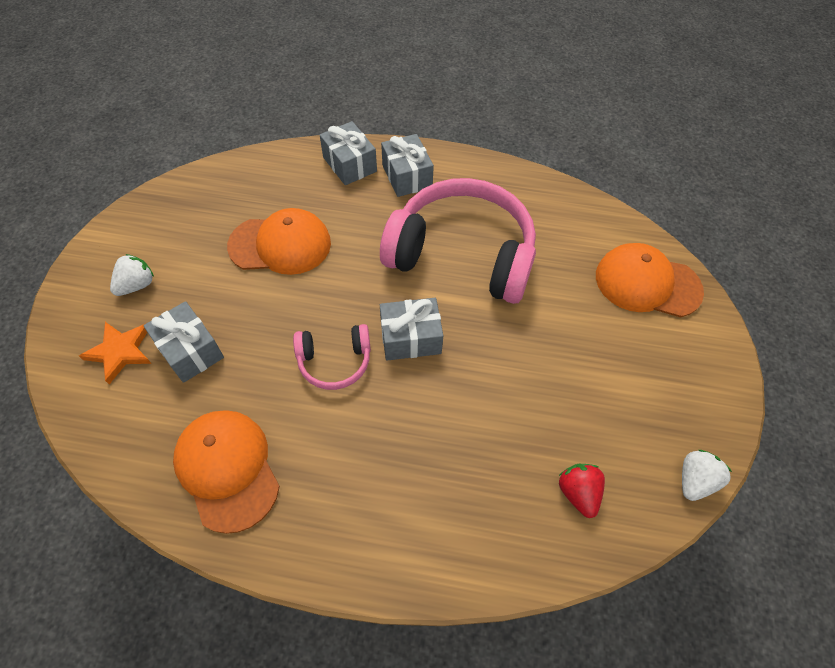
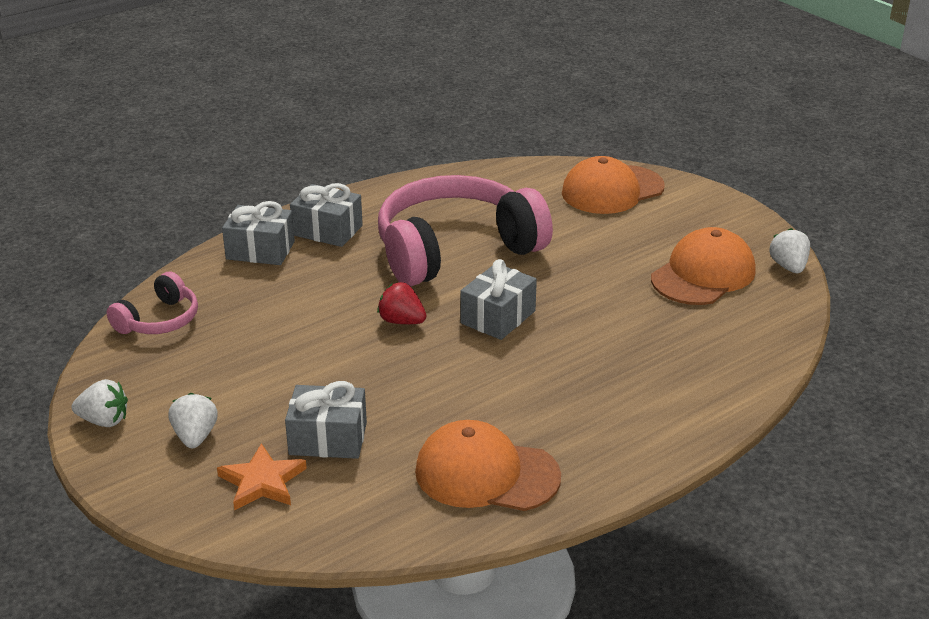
camera: 45 degrees left, 25 degrees down
(117, 233) = (104, 421): none -> white strawberry
(280, 245) = (289, 332): orange cap -> orange cap (703, 274)
(335, 361) = (462, 365): pink headphones -> pink headphones (159, 320)
(578, 492) = (736, 317): red strawberry -> red strawberry (401, 321)

